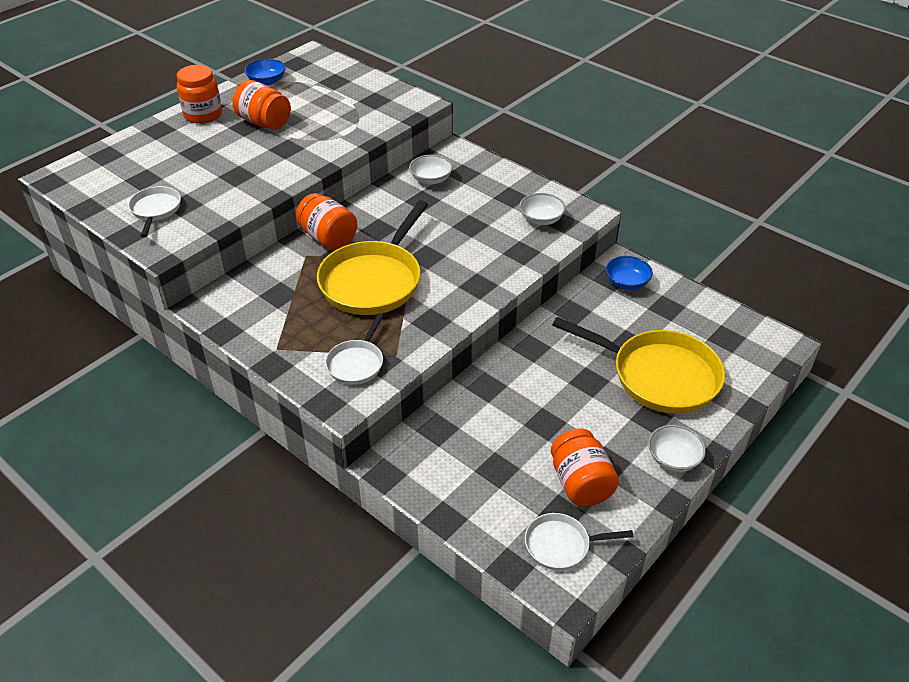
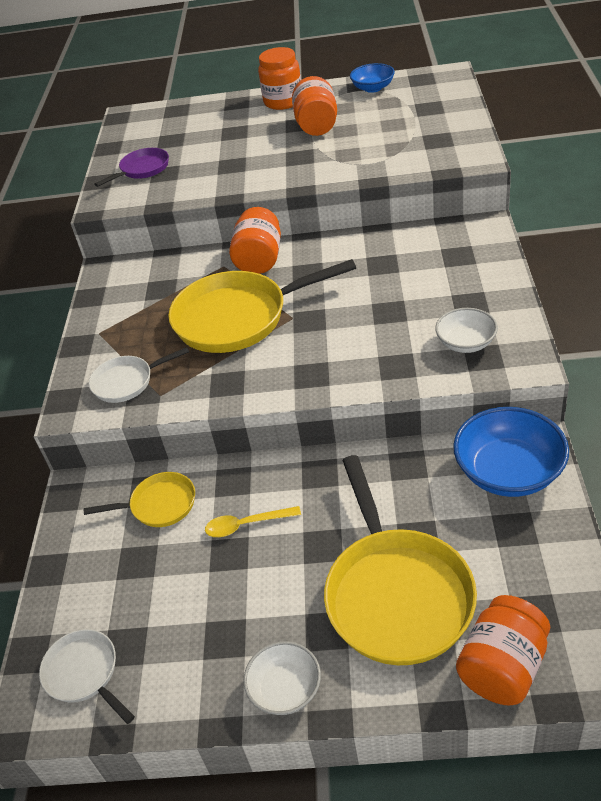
camera: 55 degrees right, 0 degrees up
(155, 210) = (142, 169): white pan -> purple pan
(431, 179) = (419, 247): white bowl -> none
(461, 431) = (159, 505): none -> yellow pan
(532, 402) = (246, 525): none -> yellow spoon
(580, 483) = (176, 634): orange jar -> orange jar (502, 667)
(626, 283) = (508, 472): blue bowl -> blue bowl, size x1.69

